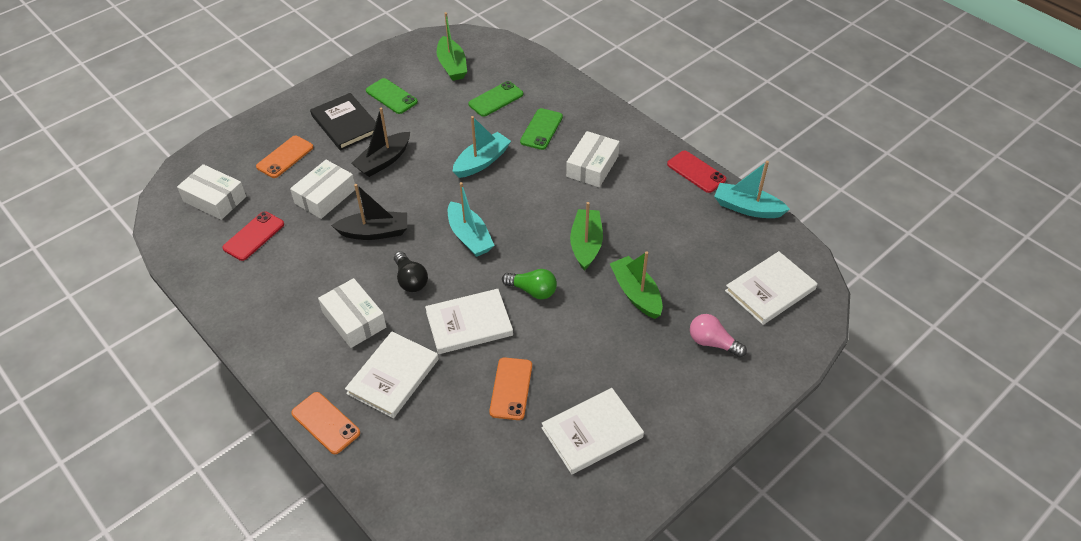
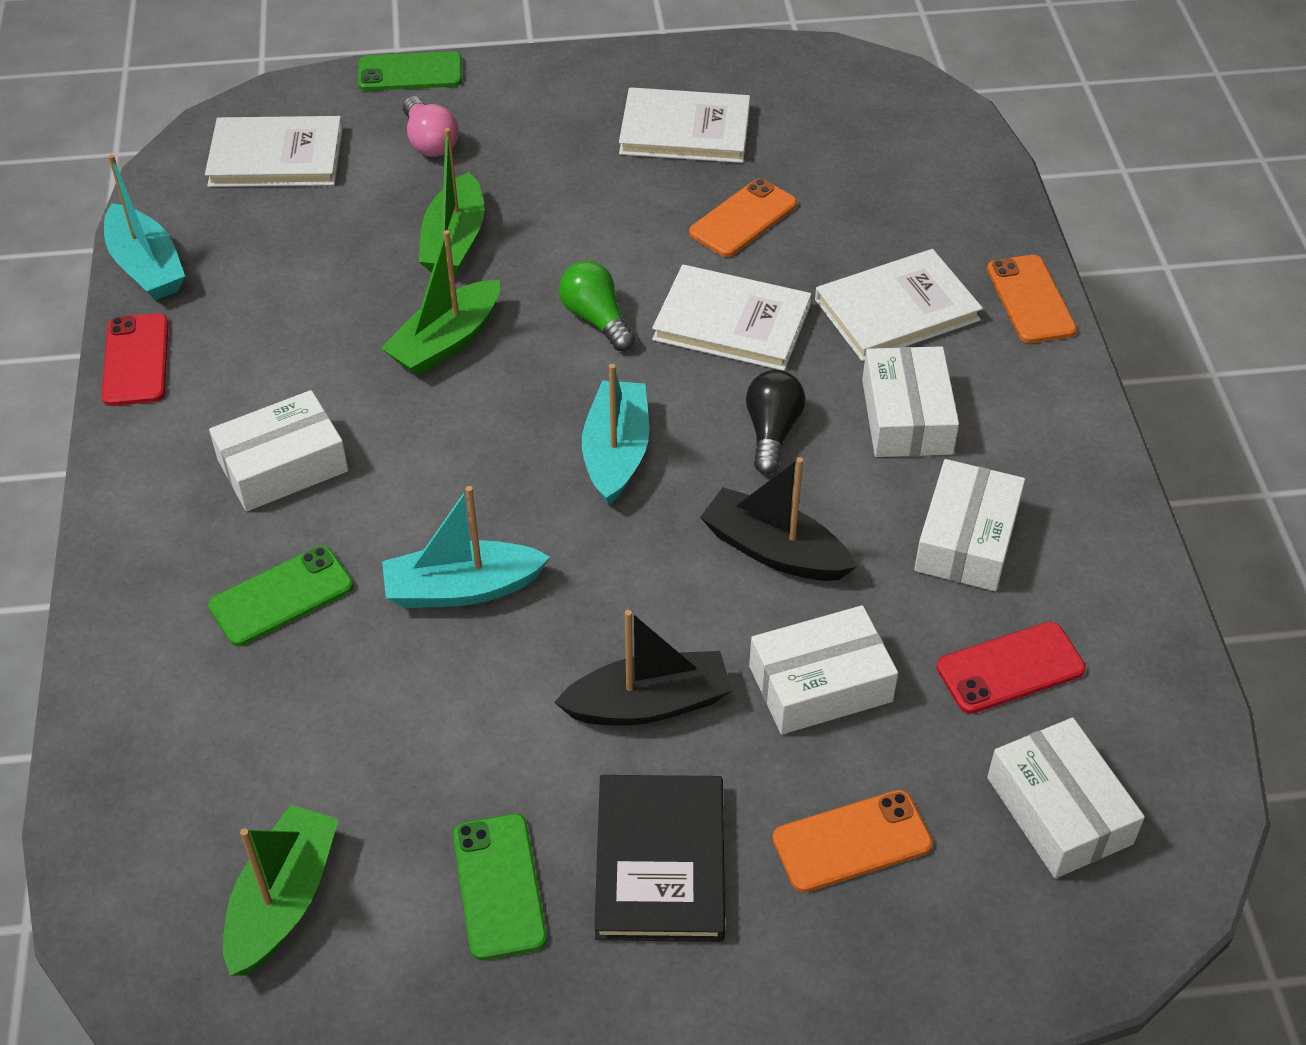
camera: 145 degrees left, 0 degrees up
(296, 277) = (966, 539): none -> white box
(496, 99) = (288, 730): green phone -> green phone (410, 73)

